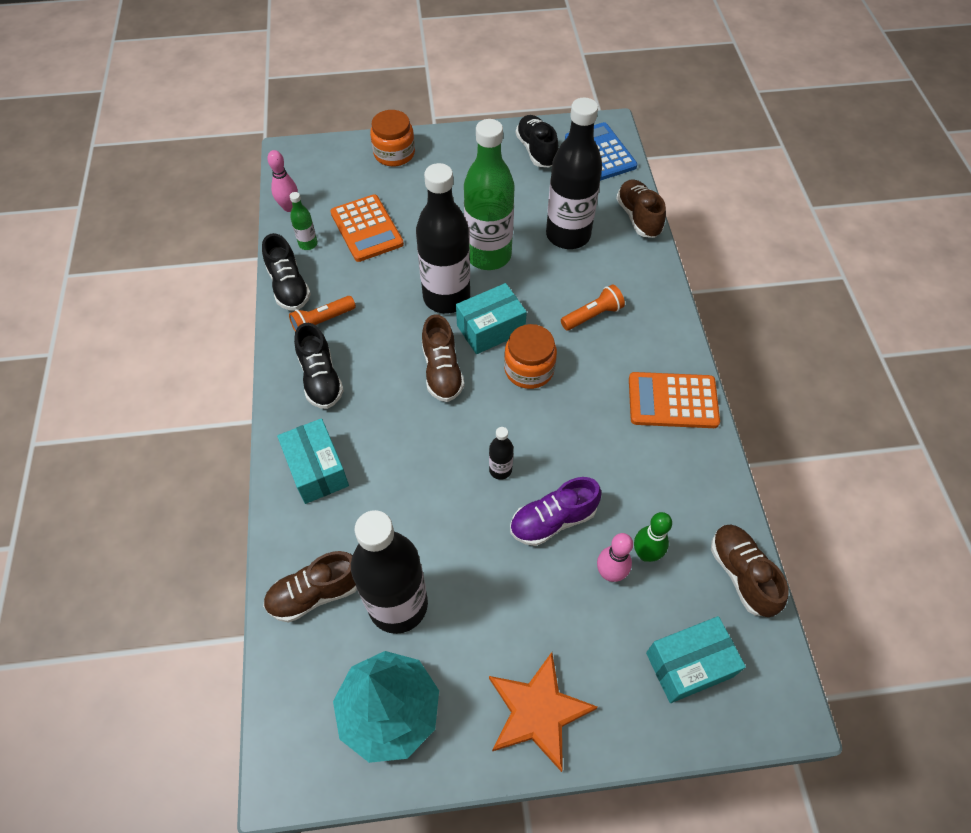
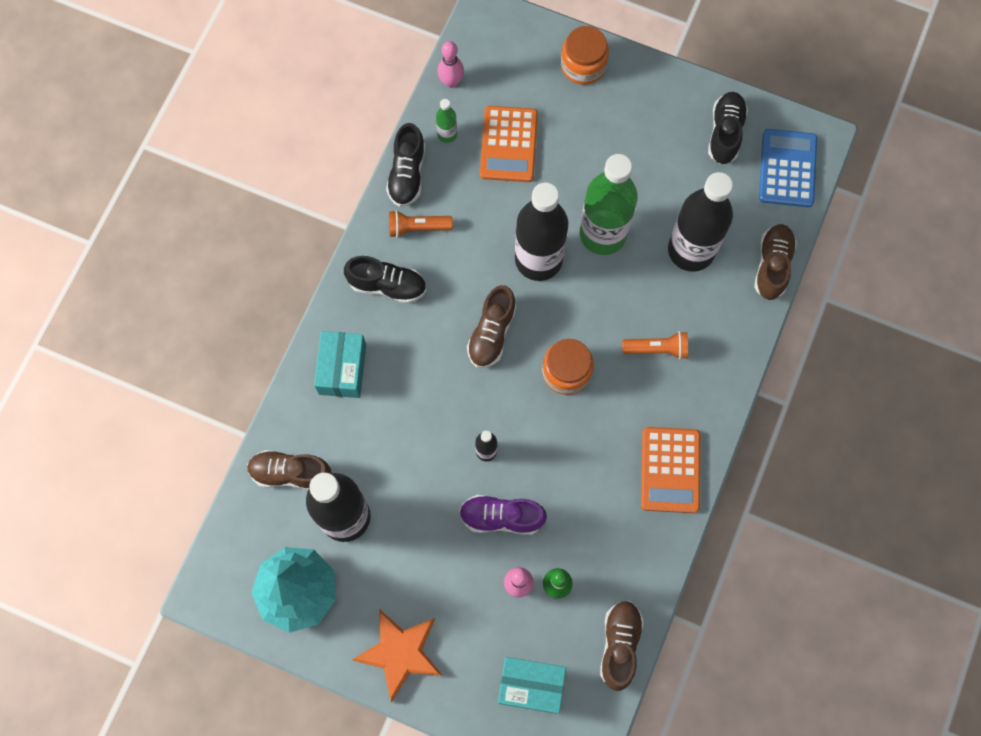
camera: 30 degrees right, 15 degrees up
(321, 379) = (387, 285): black shoe -> black shoe turned 90 degrees counterclockwise
(490, 329) = (558, 314): turquoise box -> none
(672, 401) = (670, 470): orange calculator -> orange calculator turned 120 degrees counterclockwise

